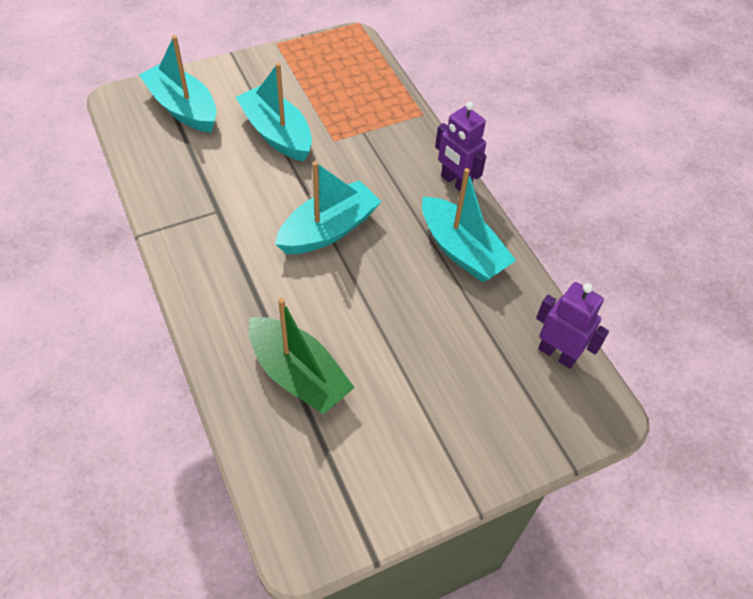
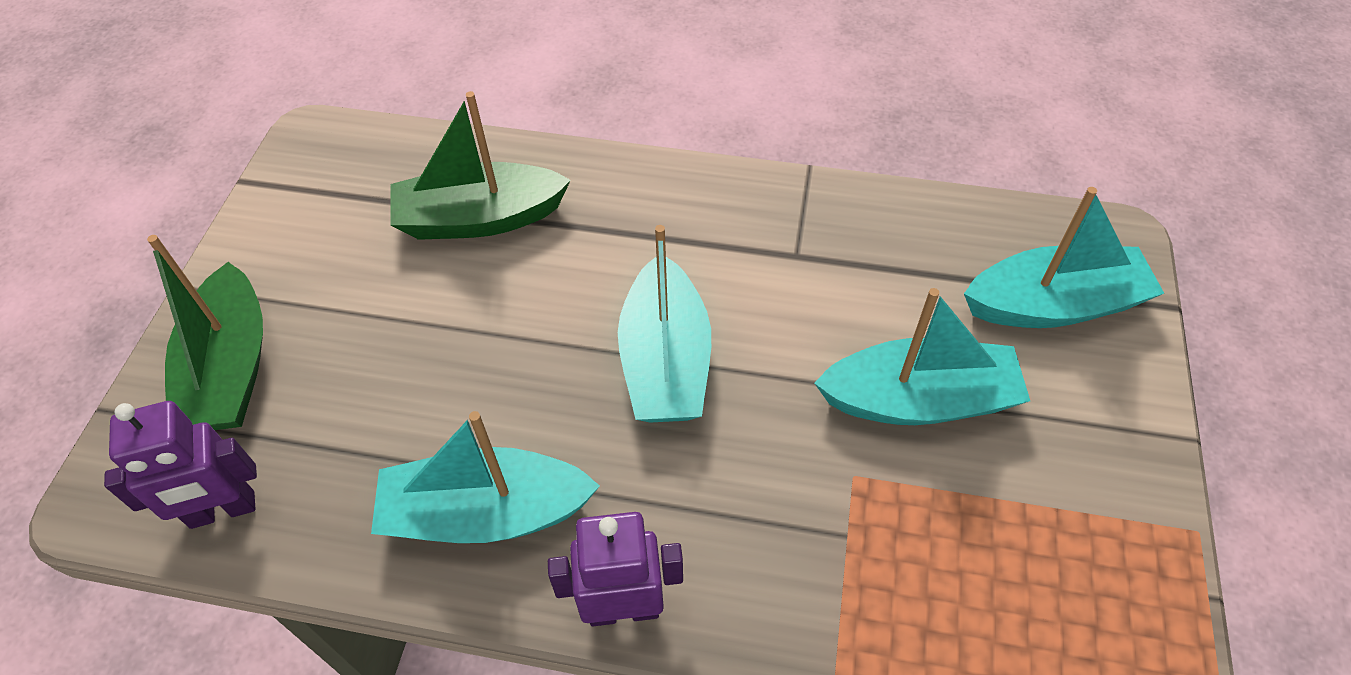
camera: 130 degrees right, 0 degrees up
(496, 421) = (231, 369): none -> green boat

